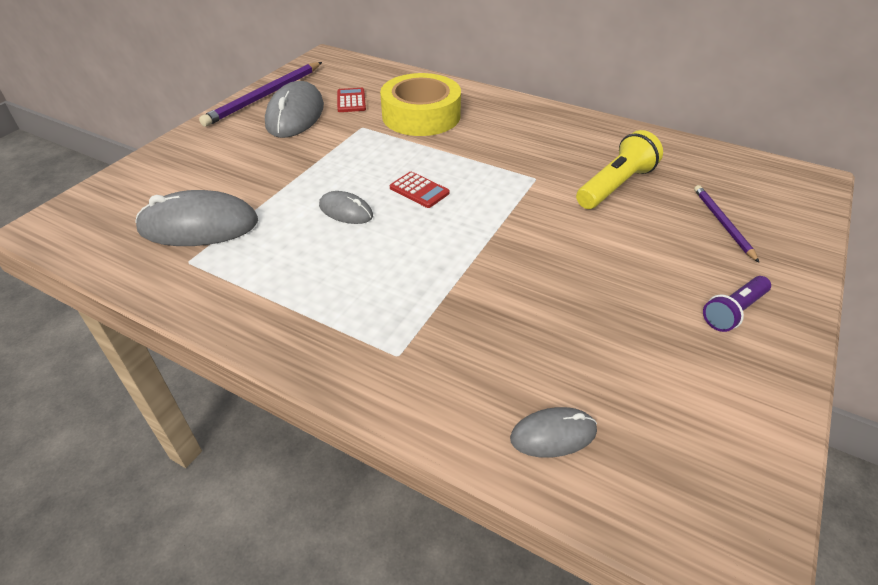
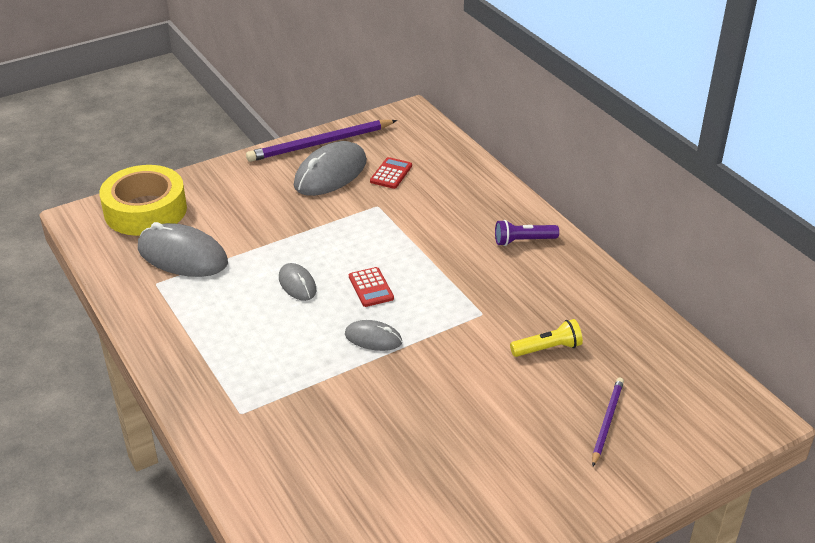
camera: 30 degrees right, 5 degrees down
(421, 116) = (440, 212): yellow tape -> yellow tape (145, 210)
(553, 434) = (294, 510): grey mouse -> grey mouse (373, 338)
(615, 186) = (547, 348): yellow flashlight -> yellow flashlight, size x0.65
(733, 311) = (523, 494): purple flashlight -> purple flashlight (523, 241)

